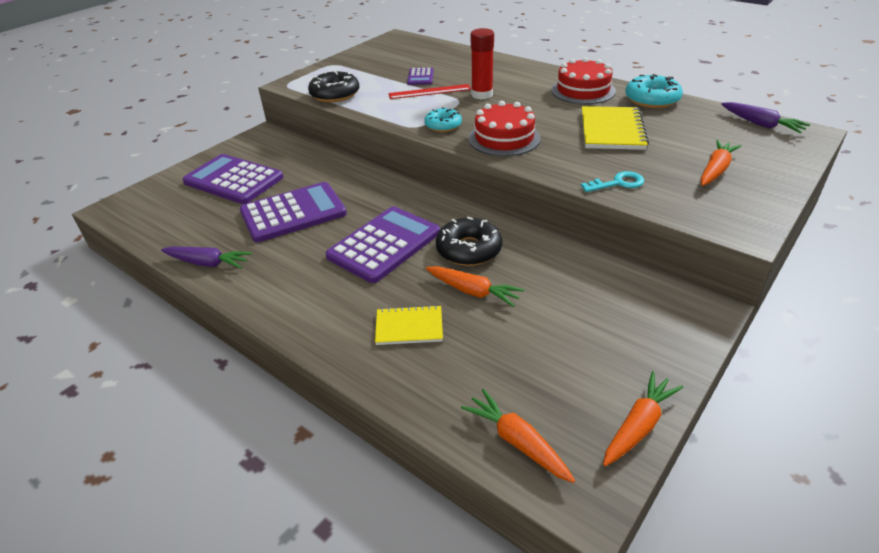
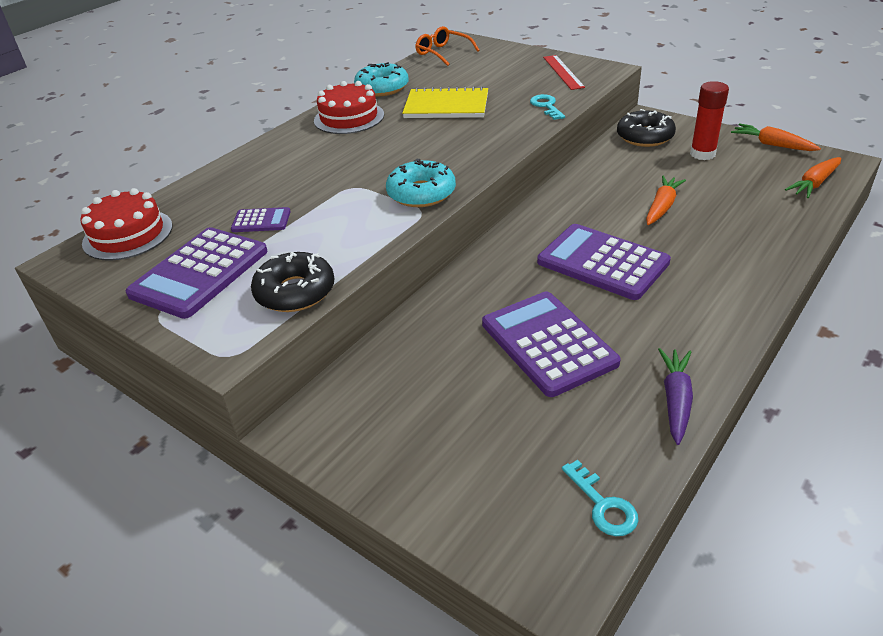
camera: 90 degrees left, 0 degrees up
(147, 226) = (603, 505): none -> turquoise key
(233, 180) = (459, 430): purple calculator -> purple calculator (200, 273)
(409, 327) = (723, 236): yellow notebook -> none
(429, 92) = (317, 210): red ruler -> red ruler (563, 72)
(443, 125) = (421, 193): turquoise donut -> turquoise donut, size x1.51
(469, 250) = (599, 212): black donut -> black donut (645, 136)
(482, 95) = (339, 173): red glue stick -> red glue stick (702, 154)
(504, 138) = (458, 156): red cake -> red cake (128, 234)
(715, 170) = (521, 72): orange carrot -> none
(761, 124) = (442, 53): purple carrot -> orange glasses

